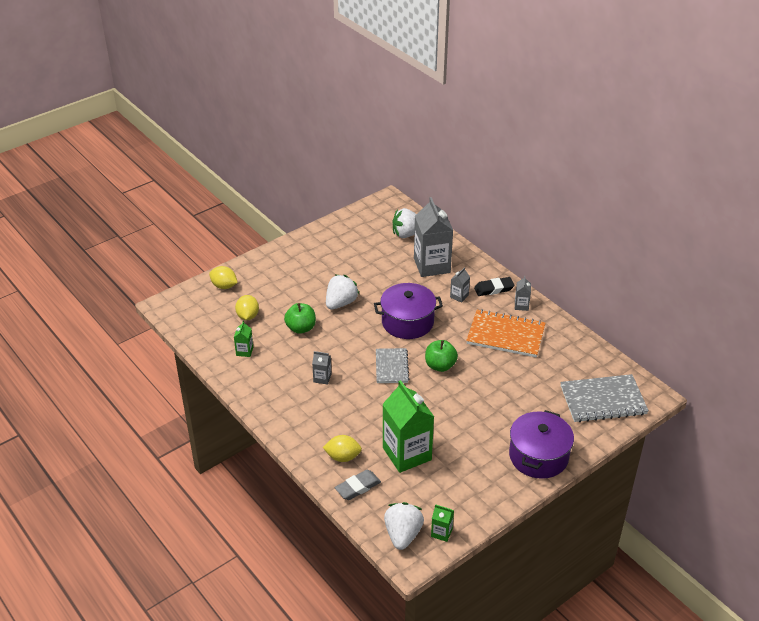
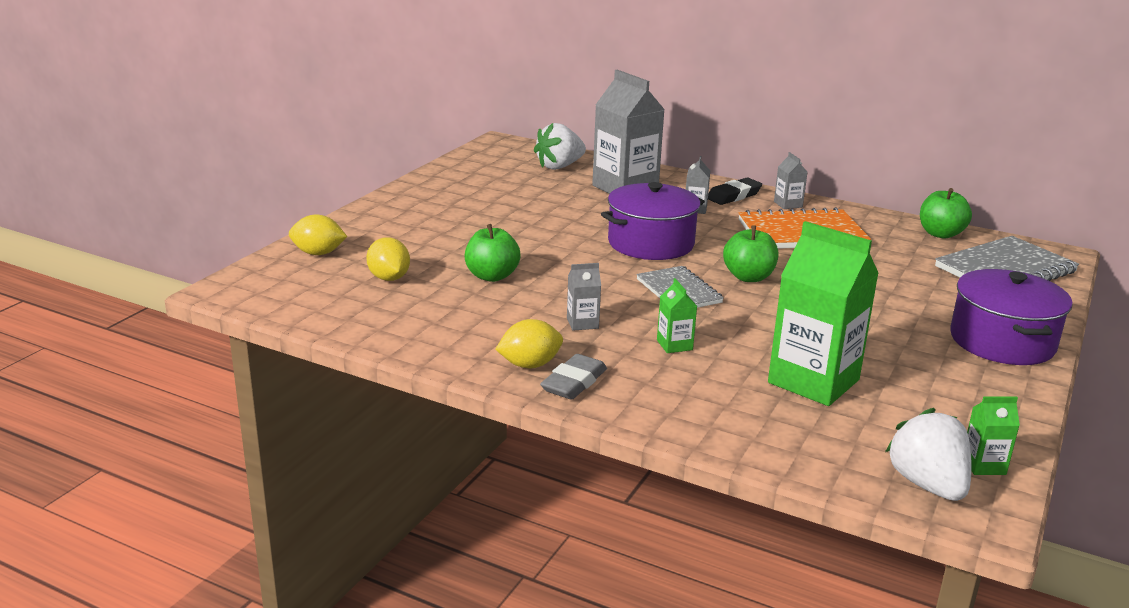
camera: 25 degrees left, 15 degrees down
(244, 351) = (419, 317): green carton -> green carton (674, 345)
(341, 303) = (530, 241): white strawberry -> none
(343, 457) = (715, 408): yellow lemon -> yellow lemon (529, 365)
(358, 487) = (783, 441): grey eraser -> grey eraser (574, 383)
(594, 358) = (940, 234): none -> green apple

